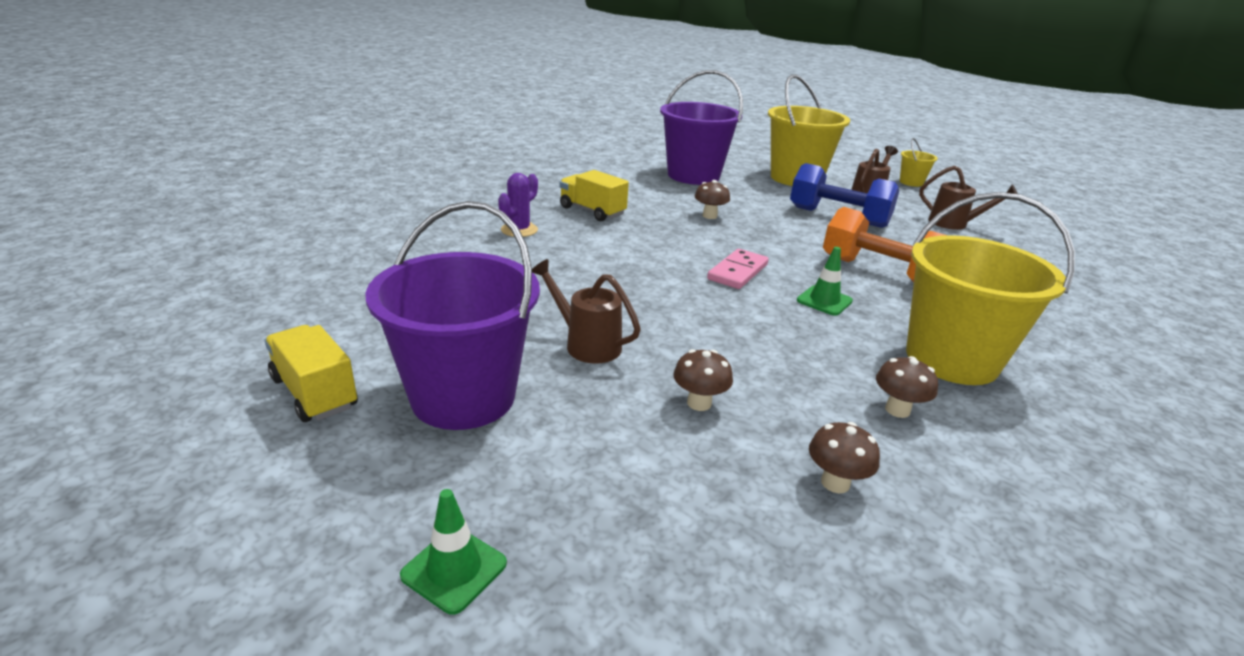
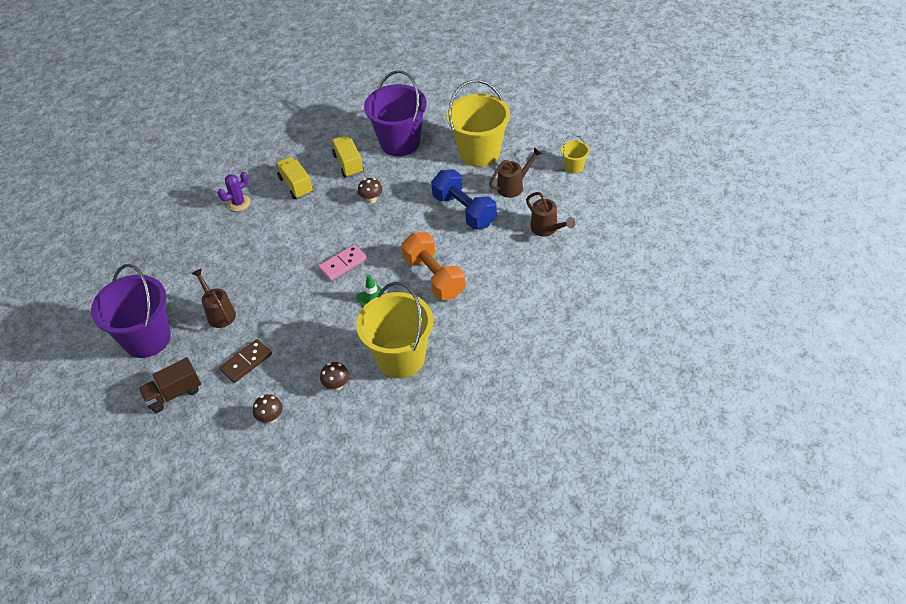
camera: 25 degrees right, 20 degrees up
(315, 393) = (89, 324): yellow truck -> yellow truck (348, 164)
(454, 569) = (108, 422): green traffic cone -> none
(588, 479) = (174, 394): none -> brown truck
(699, 403) = (246, 362): brown mushroom -> brown domino

